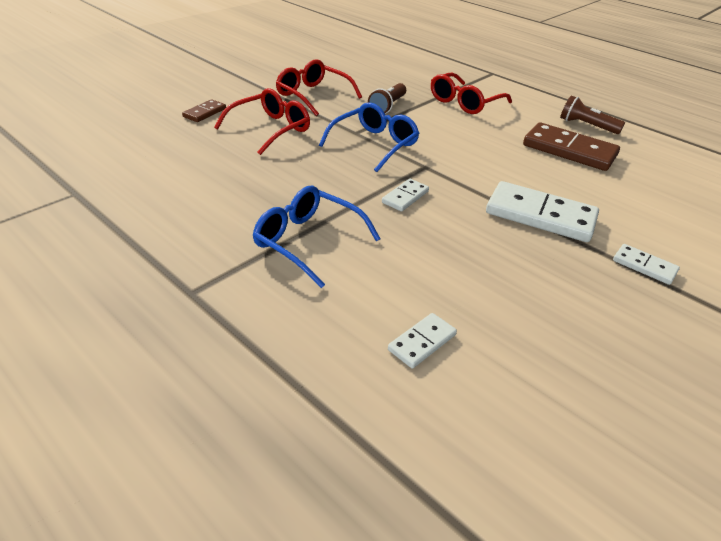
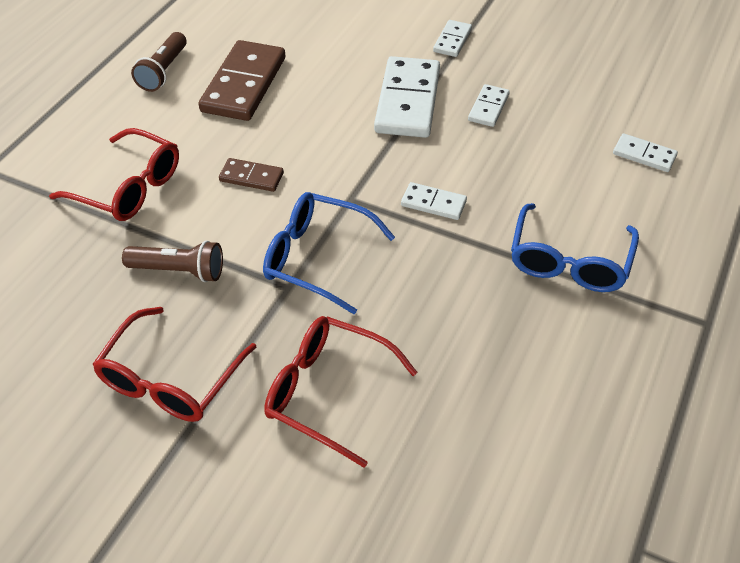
camera: 105 degrees left, 10 degrees up
(204, 113) = (309, 515): brown domino -> brown domino (251, 177)
(524, 258) = (488, 107): none -> white domino

